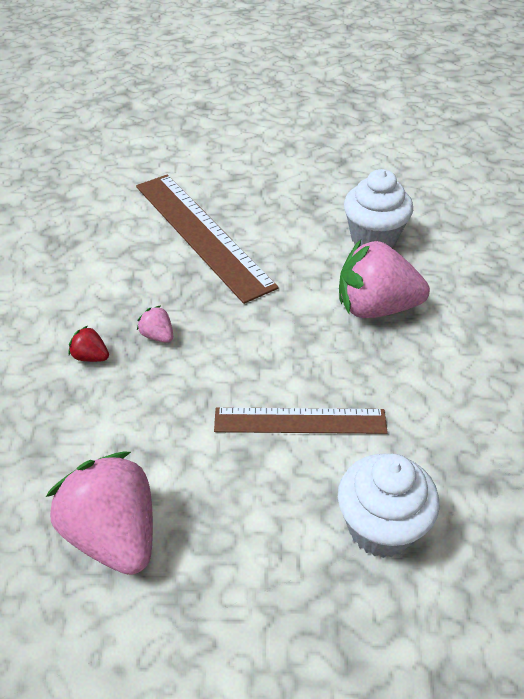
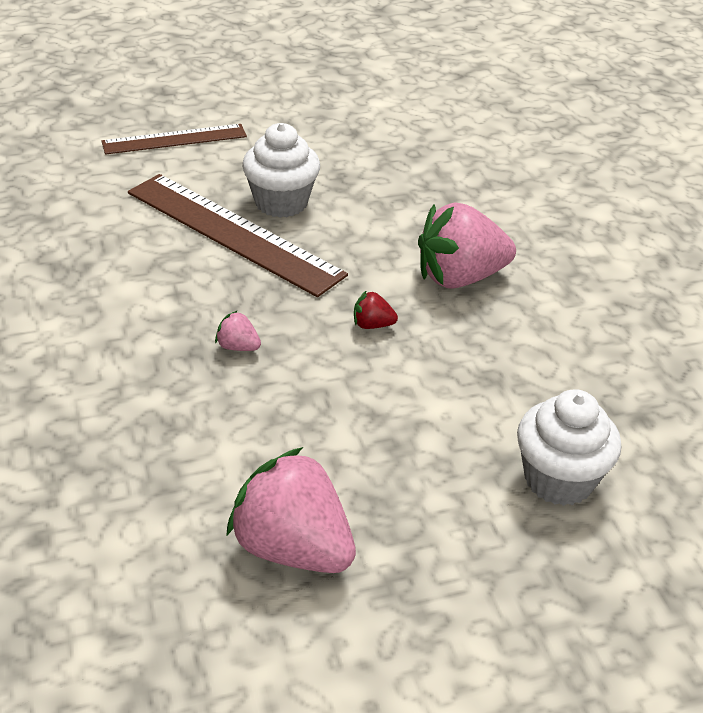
camera: 20 degrees left, 5 degrees down
(90, 357) = (172, 382): red strawberry -> red strawberry (372, 325)
(300, 421) = (433, 400): brown ruler -> brown ruler (174, 139)
(373, 238) = (425, 208): white cupcake -> white cupcake (281, 203)

